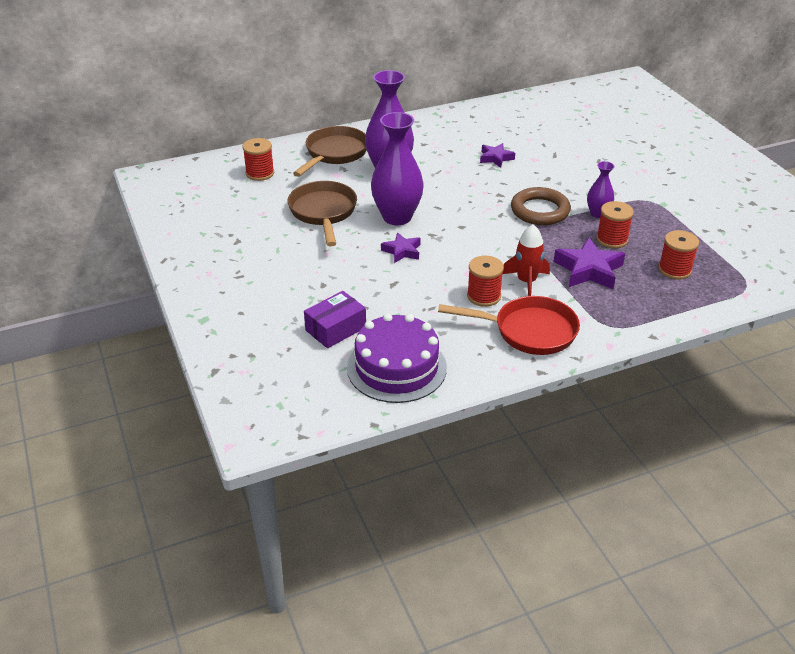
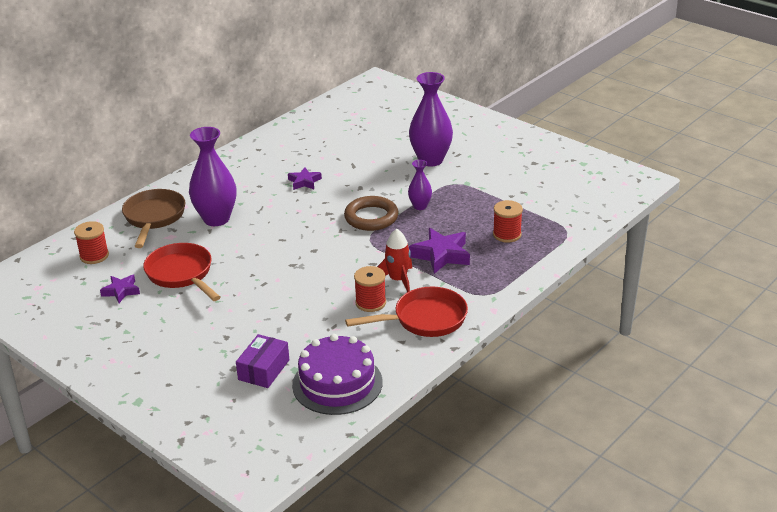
camera: 25 degrees left, 5 degrees down
(323, 213) = (182, 274): brown pan -> red pan
(397, 217) = (252, 258): purple vase -> purple vase (431, 160)
(402, 251) = (276, 287): purple star -> purple star (121, 291)
(612, 239) = (444, 224): red spool -> none

